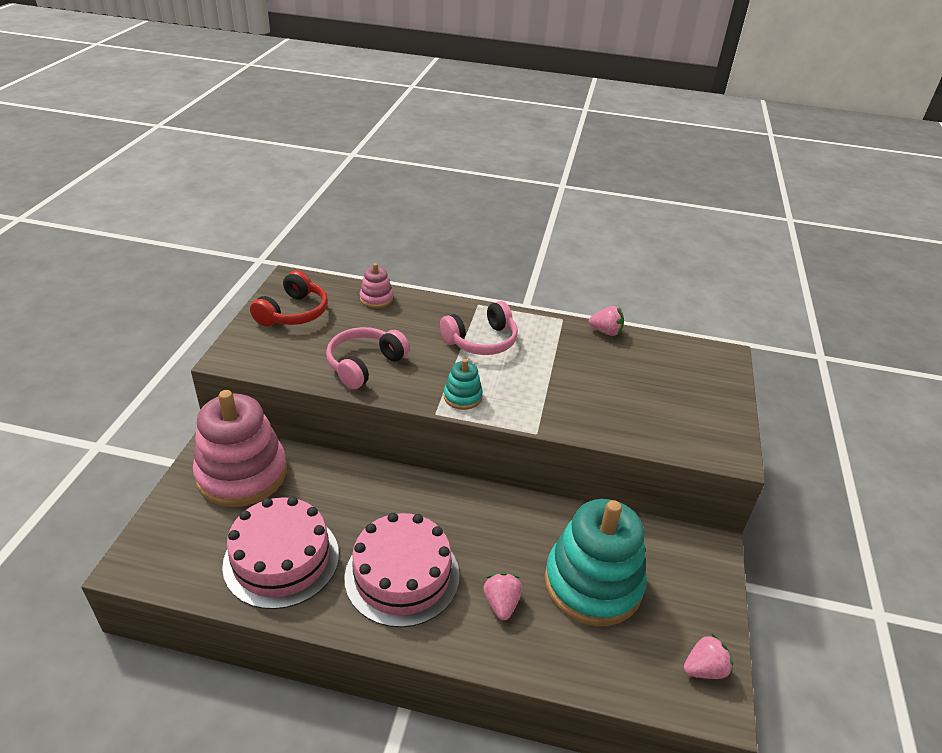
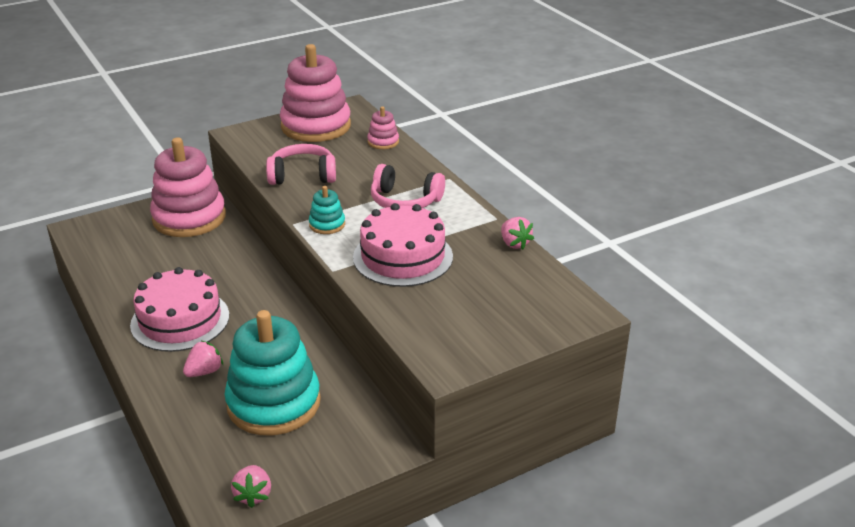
camera: 50 degrees right, 5 degrees down
(281, 559) = (139, 271): pink cake -> pink cake (403, 257)
(293, 313) = (316, 126): red headphones -> pink stacking toy
(704, 669) = (253, 495): pink strawberry -> pink strawberry turned 60 degrees clockwise

